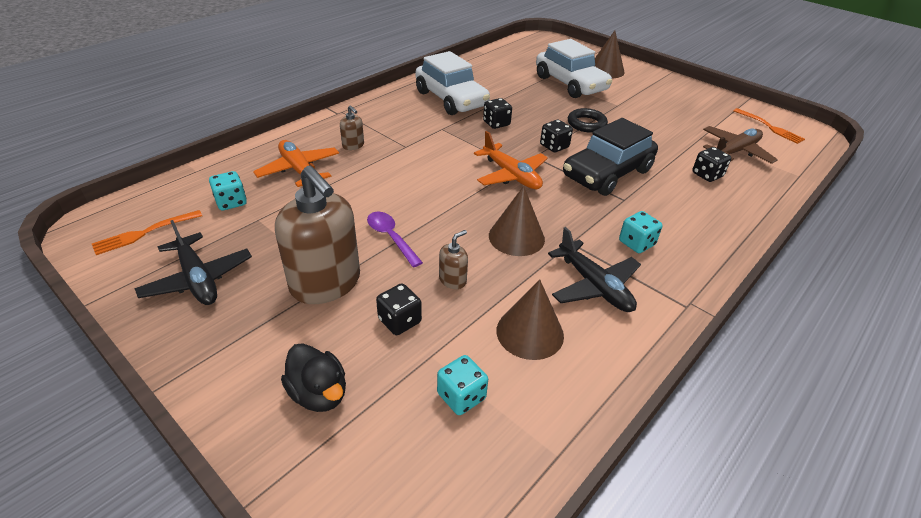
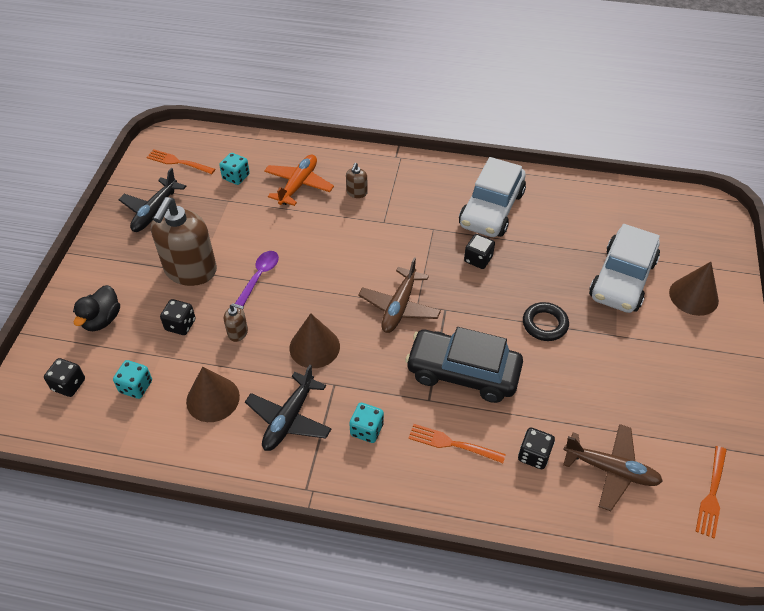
camera: 60 degrees right, 10 degrees up
(511, 175) = (399, 307): orange plane -> brown plane
(554, 146) = (476, 316): black dice -> black dice (69, 385)
(677, 205) = (452, 444): none -> orange fork

